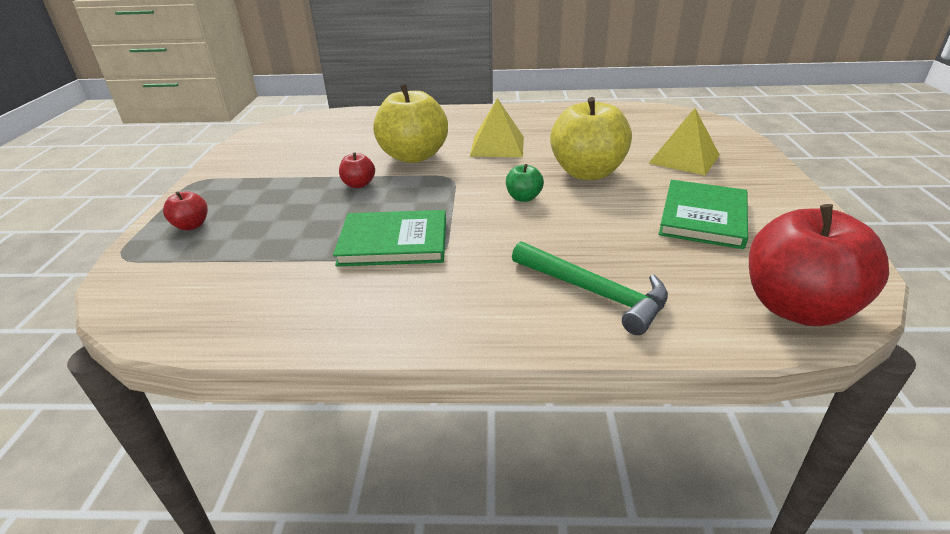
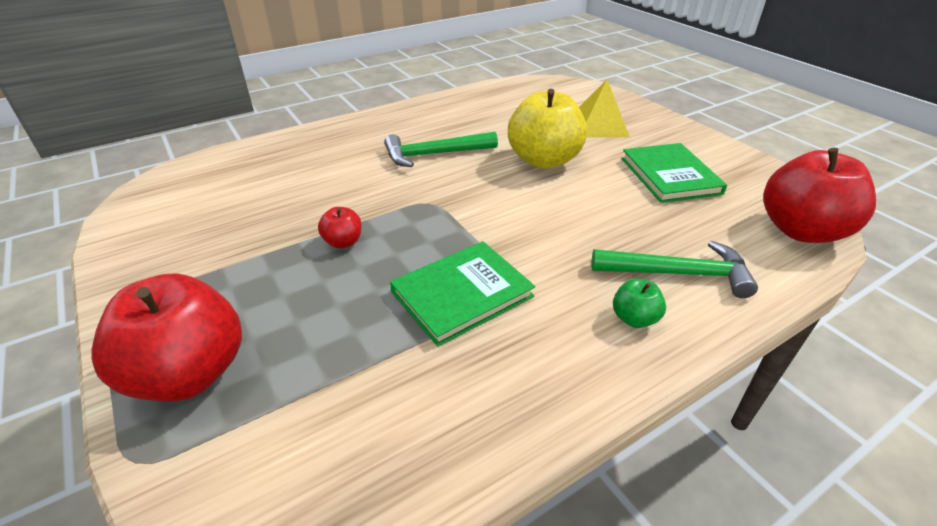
camera: 35 degrees left, 5 degrees up
(192, 225) = (190, 373): red apple -> red apple, size x2.22
(413, 156) = (363, 190): yellow apple -> none
(497, 146) = (434, 154): yellow pyramid -> green hammer
(523, 198) = (522, 203): green apple -> green apple (634, 318)

